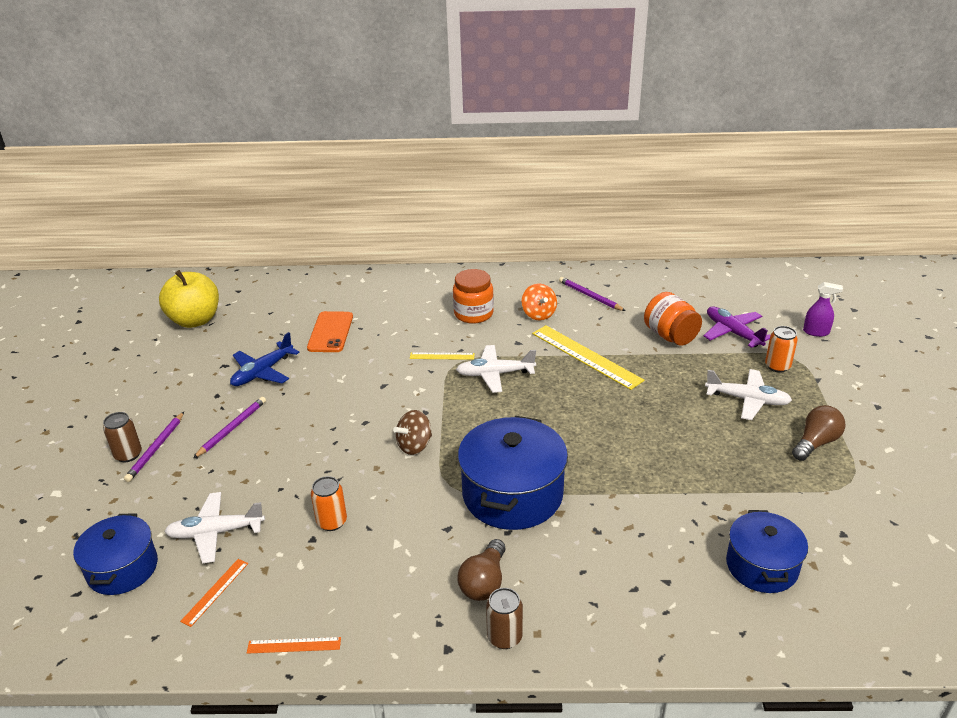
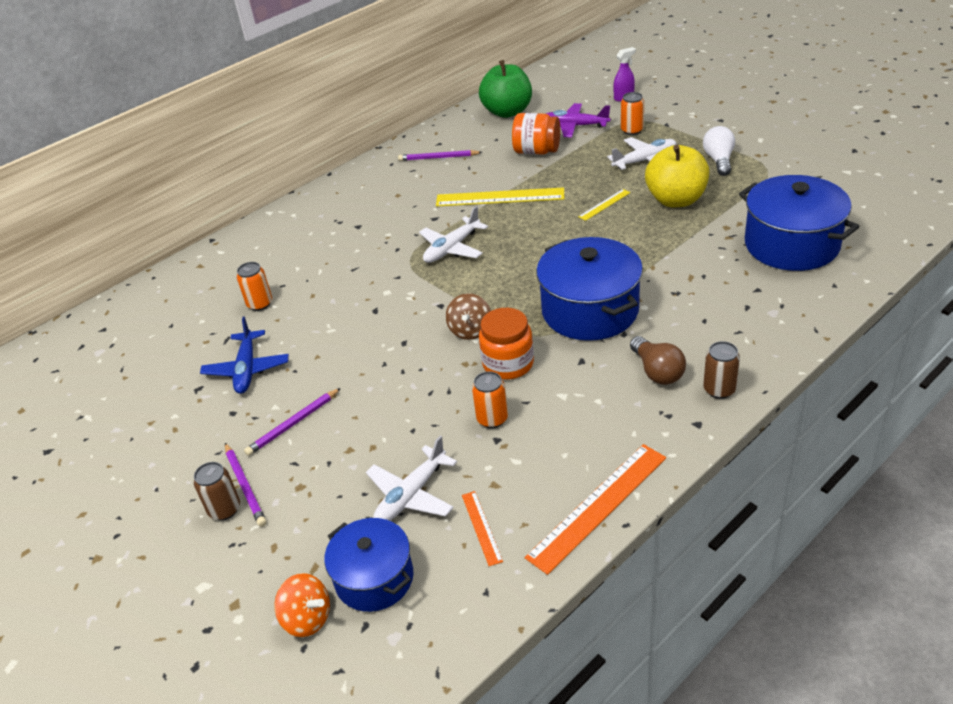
camera: 40 degrees left, 5 degrees up
(195, 320) = (98, 377): yellow apple -> yellow apple (676, 200)
(232, 428) = (293, 424): purple pencil -> purple pencil turned 120 degrees counterclockwise
(294, 645) = (598, 506): orange ruler -> orange ruler, size x2.02
(330, 332) = (260, 304): orange phone -> orange can
(442, 356) = (389, 262): yellow ruler -> yellow ruler (604, 204)
(473, 314) = (365, 220): orange jar -> orange jar (508, 364)
(538, 314) = (419, 191): orange spinning top -> orange spinning top (307, 618)
(697, 288) = (507, 112): none -> green apple
(761, 566) = (791, 244): blue pot -> blue pot, size x1.57
(816, 443) = (719, 160): brown light bulb -> white light bulb

